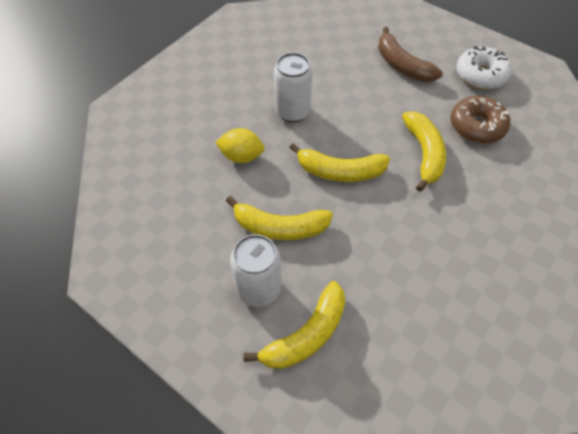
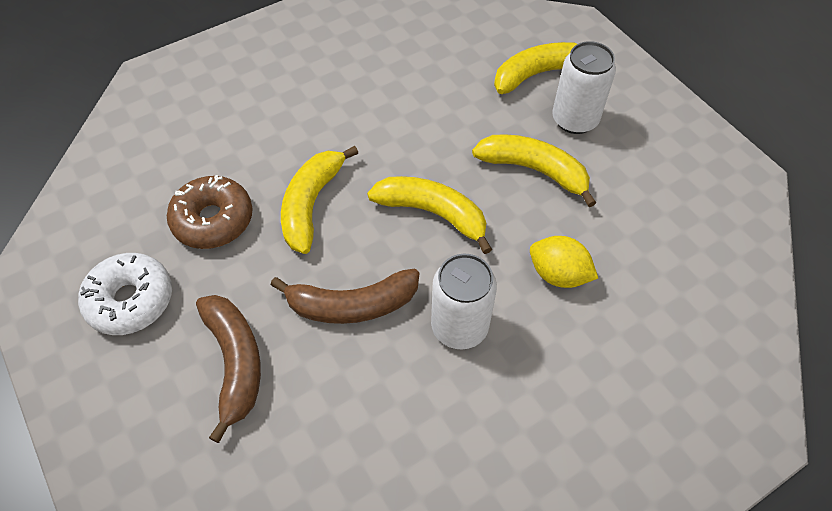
camera: 160 degrees left, 0 degrees up
(359, 105) = (352, 305): none -> brown banana

